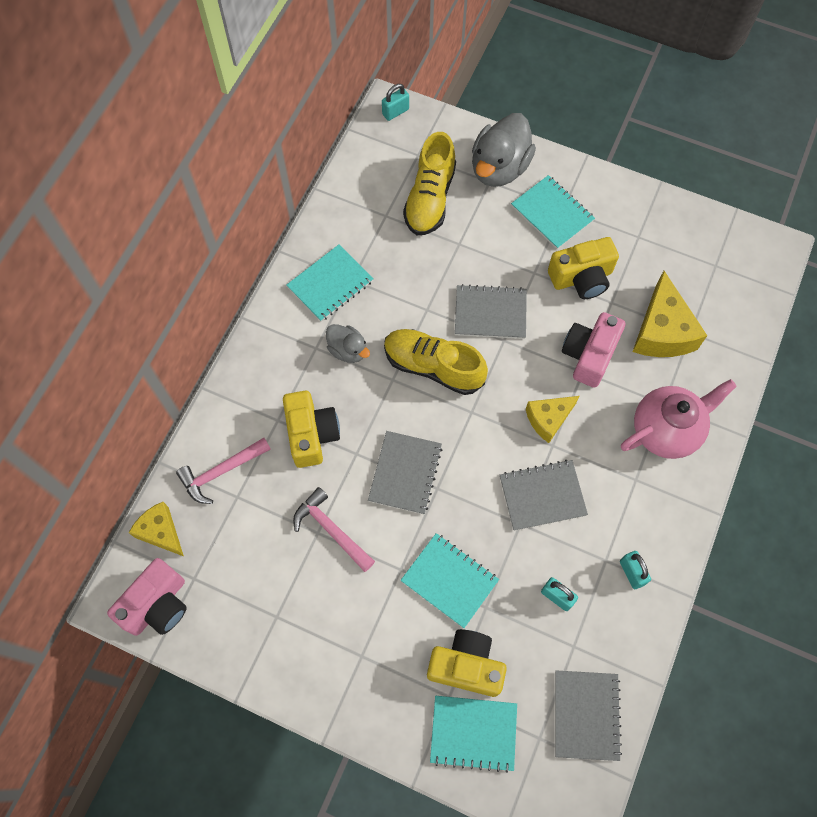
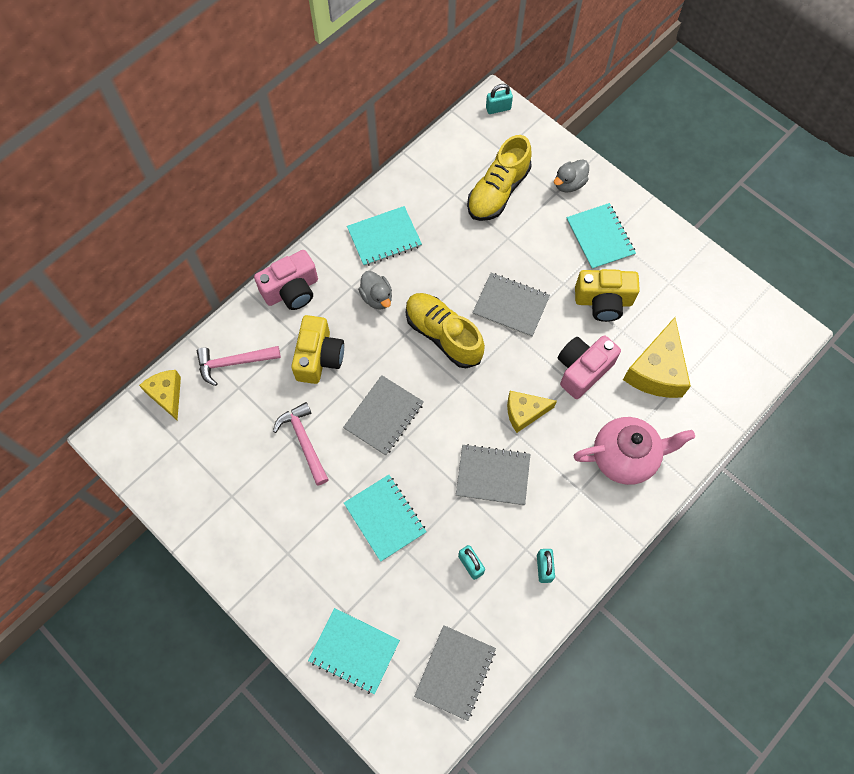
camera: 20 degrees right, 0 degrees up
(157, 605) = (141, 452): pink camera -> pink camera (291, 290)
(466, 666) = (370, 594): yellow camera -> none
(499, 168) = (569, 184): grey duck -> grey duck, size x0.55

